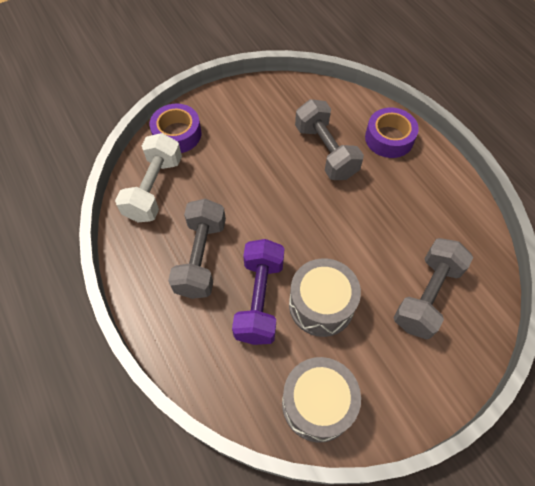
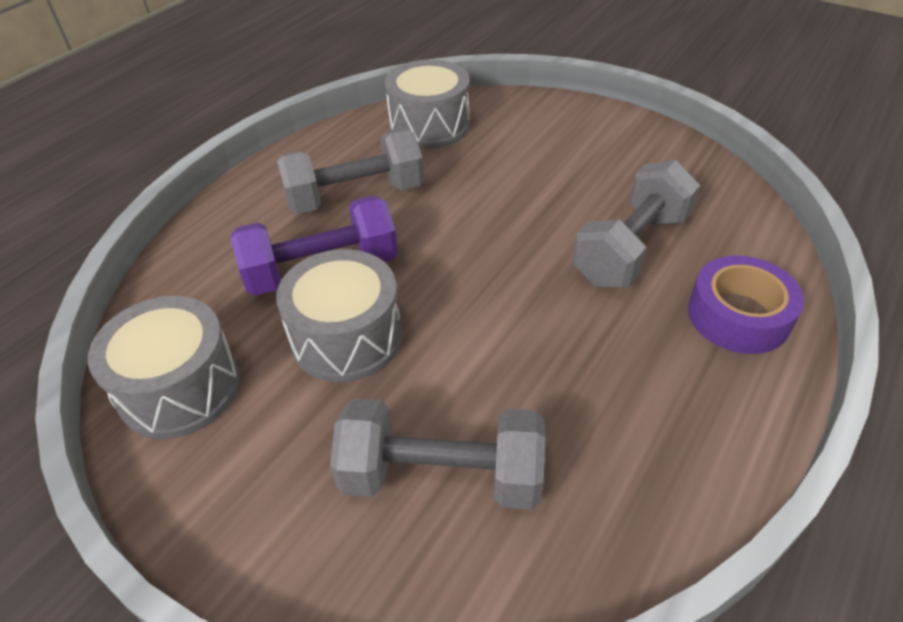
camera: 65 degrees right, 15 degrees down
(154, 188) = (429, 125): white dumbbell -> grey drum
(177, 134) = (525, 111): purple tape -> none

